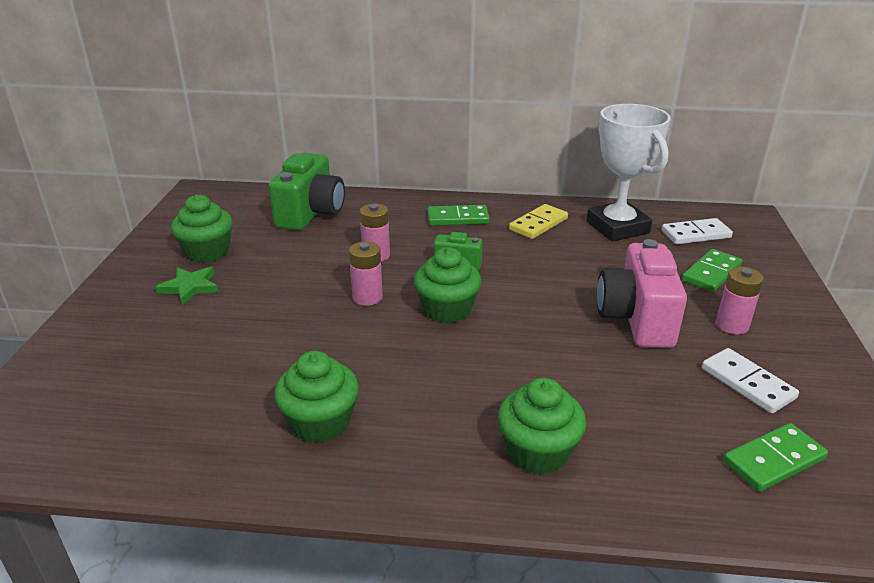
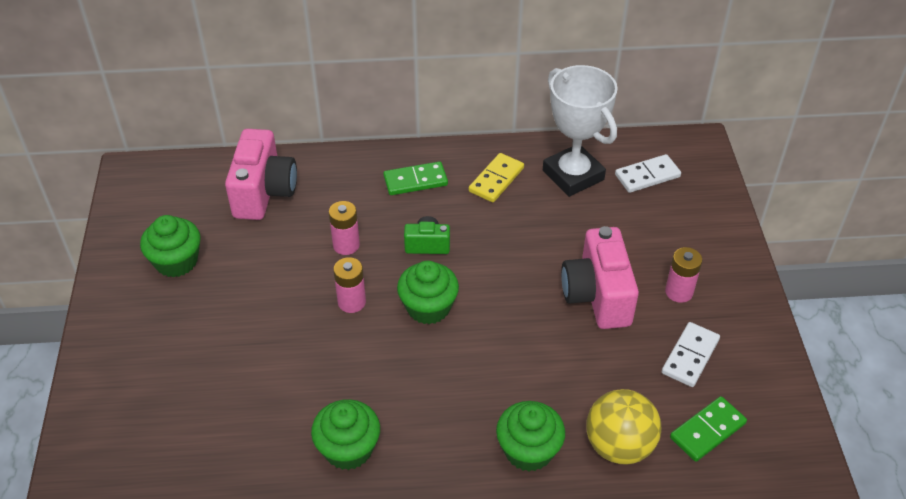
camera: 10 degrees left, 15 degrees up
(190, 287) = (178, 312): green star -> none
(311, 214) = (264, 192): green camera -> pink camera
(655, 461) = (619, 446): none -> yellow ball
(711, 273) = (662, 228): green domino -> none
(747, 383) = (690, 356): white domino -> white domino turned 75 degrees clockwise

